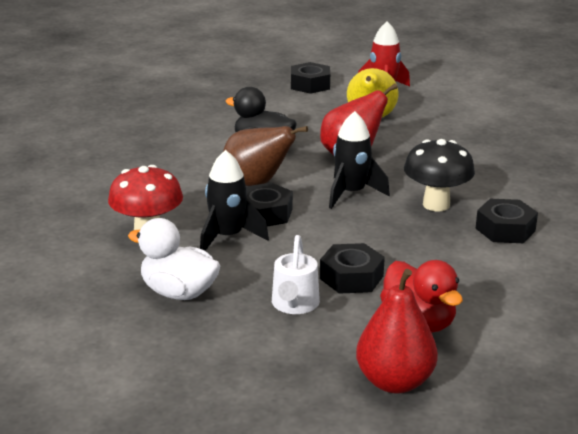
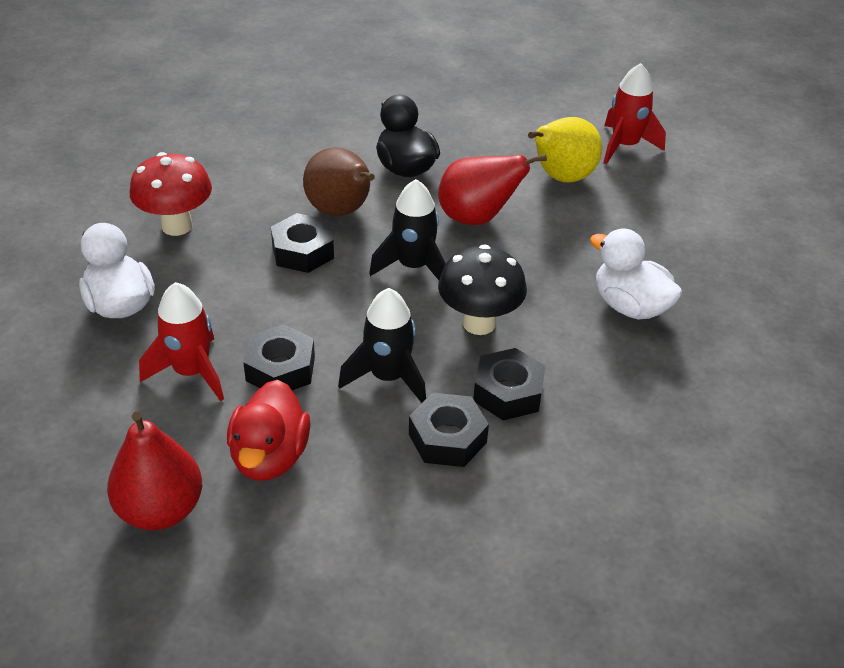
camera: 35 degrees right, 15 degrees up
(228, 237) = (236, 263): black rocket -> black rocket (388, 377)
(294, 305) = (191, 372): white watering can -> red rocket
(310, 85) = (556, 106): black nut -> black nut (447, 438)
(506, 164) = (630, 306): none -> white duck

